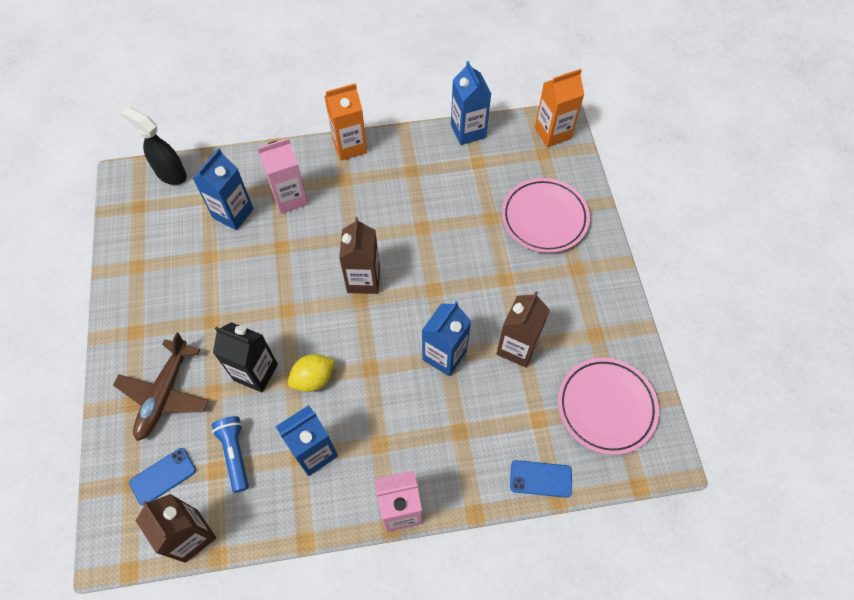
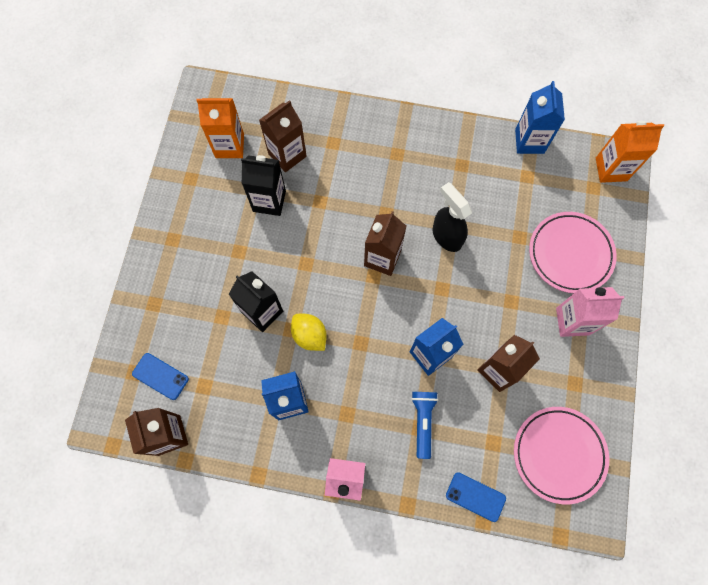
camera: 20 degrees right, 10 degrees up
(163, 476) = (160, 376): blue phone -> blue phone turned 45 degrees clockwise
(165, 394) = (181, 305): brown plane -> none
(171, 174) = (244, 98): black spray bottle -> black spray bottle (446, 236)
(228, 262) = (269, 201): none -> black carton
(233, 213) = (287, 155): blue carton -> brown carton
(235, 454) = (224, 378): blue flashlight -> blue flashlight (423, 422)
(290, 198) = (342, 156): pink carton -> pink carton (572, 321)
(314, 379) = (309, 335): yellow lemon -> yellow lemon turned 60 degrees clockwise
(350, 146) = (412, 121): orange carton -> orange carton (229, 146)

